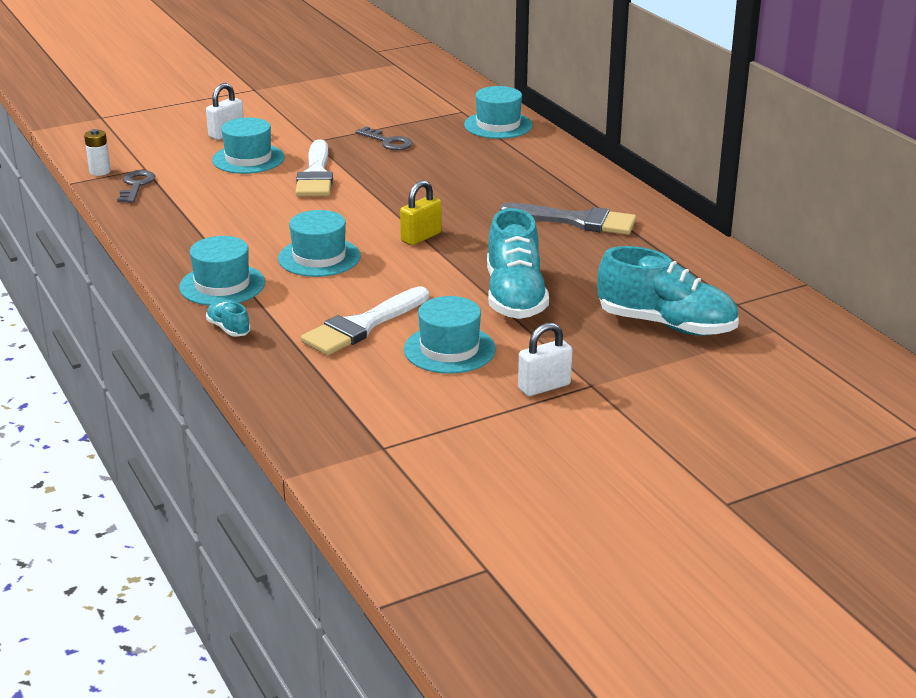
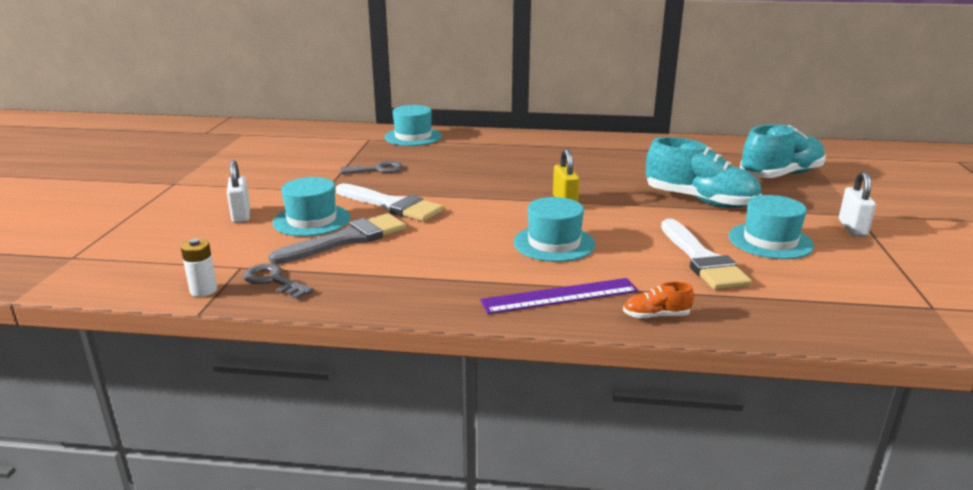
camera: 55 degrees left, 5 degrees down
(222, 285) = (559, 296): turquoise hat -> purple ruler
(228, 328) = (656, 316): turquoise shoe -> orange shoe
(576, 221) = (600, 157): grey brush -> grey brush (347, 239)

